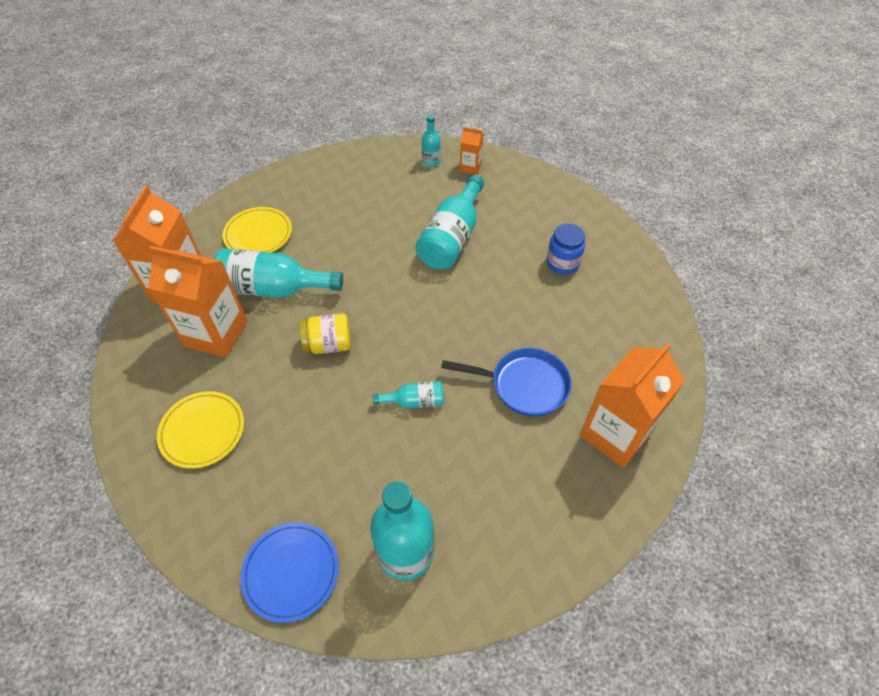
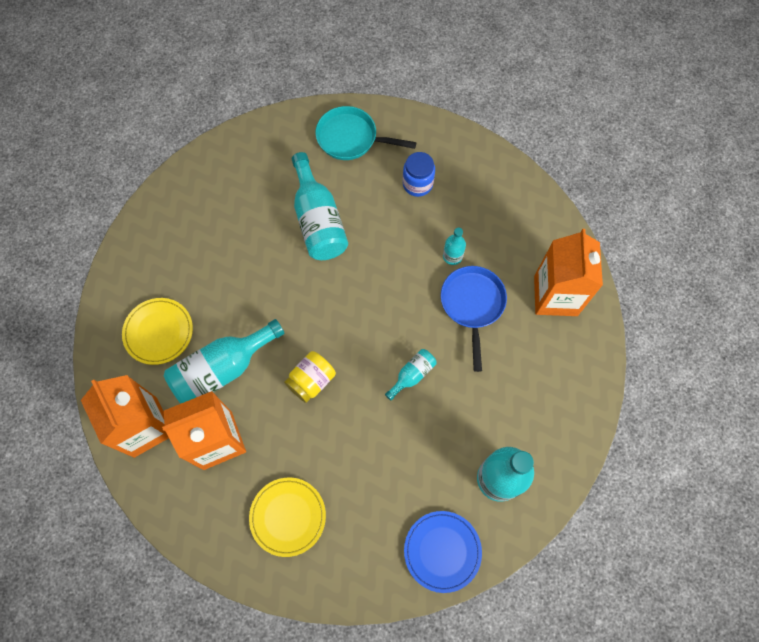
camera: 40 degrees left, 15 degrees up
(431, 161) = (235, 157): turquoise bottle -> turquoise bottle (452, 256)
(470, 167) = (272, 141): orange carton -> none
(524, 385) = (472, 305): blue pan -> blue pan turned 60 degrees counterclockwise
(535, 200) = (351, 138): none -> turquoise pan

